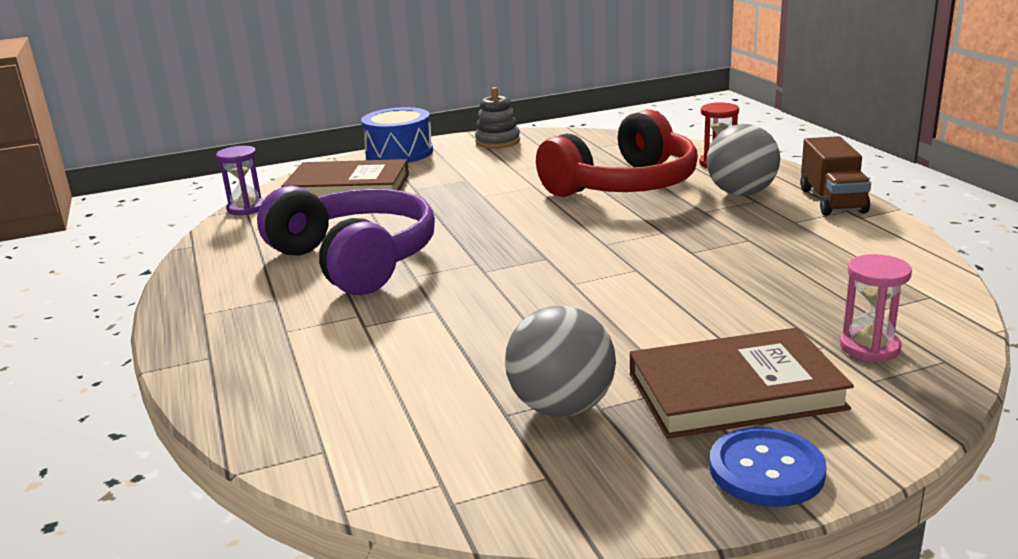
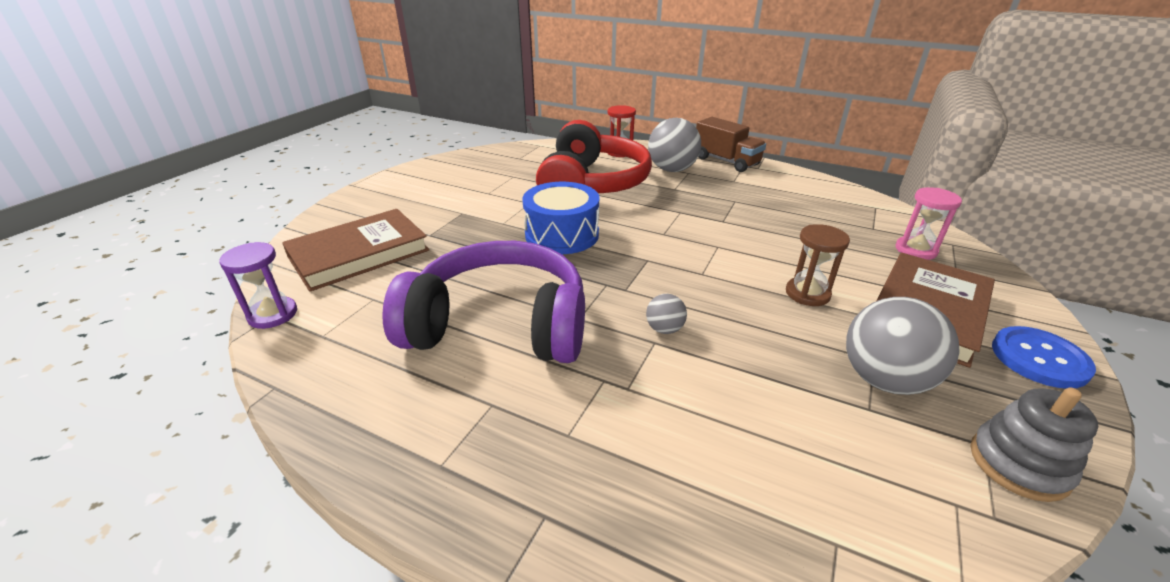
camera: 45 degrees left, 10 degrees up
(399, 153) = (353, 204): blue drum -> blue drum (562, 235)
(459, 305) = (664, 329): none -> grey ball
(497, 142) = (430, 172): grey stacking toy -> grey stacking toy (1018, 464)
(639, 331) = (807, 293): none -> brown hourglass

